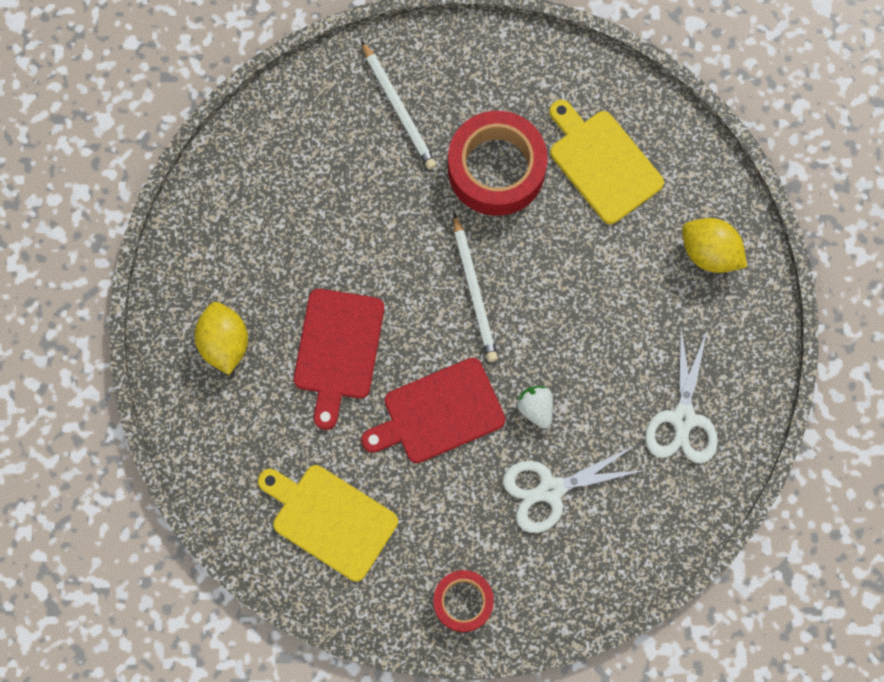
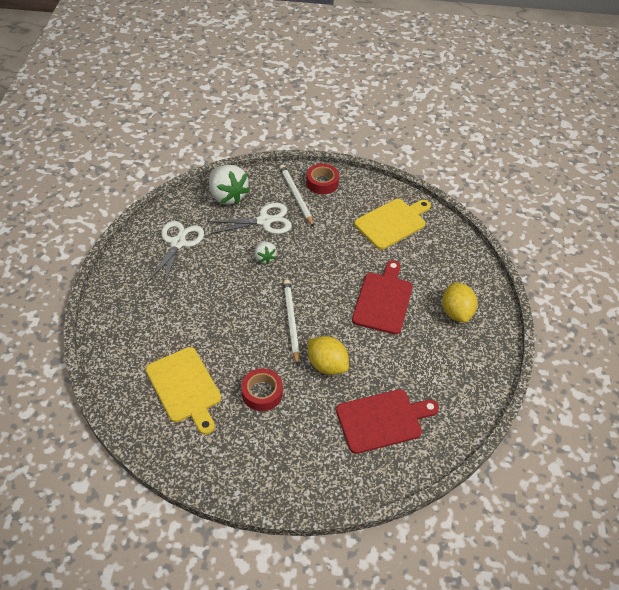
camera: 175 degrees left, 25 degrees down
(330, 519) = (392, 222): yellow cutting board -> yellow cutting board turned 75 degrees counterclockwise
(399, 108) = (328, 444): white pencil -> white pencil (296, 196)
(438, 413) = (324, 262): red cutting board -> red cutting board (382, 420)
(496, 169) = (262, 393): red tape -> red tape, size x0.57
(626, 540) = (227, 196): none -> white strawberry
(709, 253) = (130, 324): yellow lemon -> yellow lemon (327, 365)

